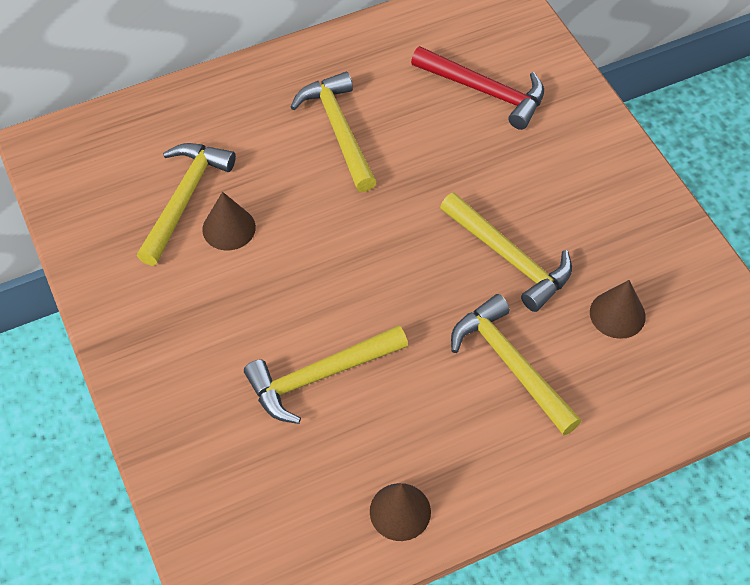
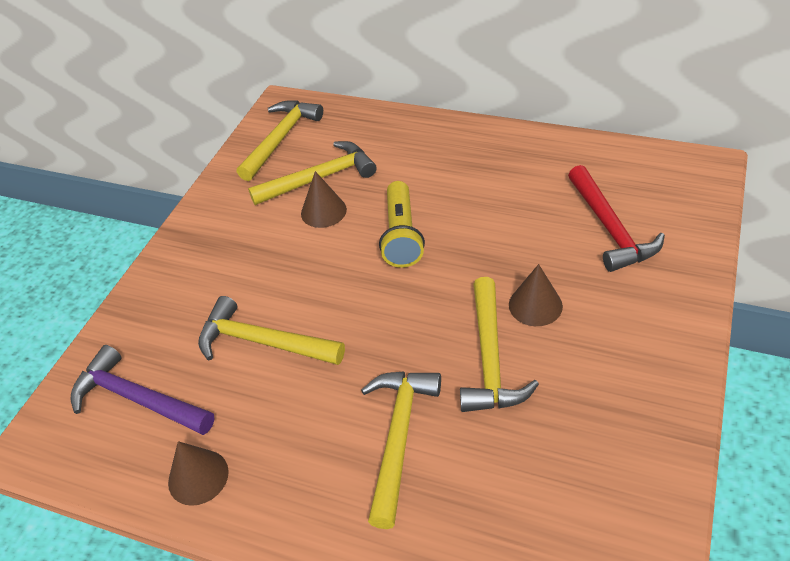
camera: 50 degrees right, 10 degrees down
(271, 502) = (137, 399): none -> purple hammer
(327, 204) = (402, 235): none -> yellow flashlight
(338, 130) = (466, 193): yellow hammer -> yellow hammer (280, 139)
(617, 314) = (531, 467): brown cone -> brown cone (535, 305)

